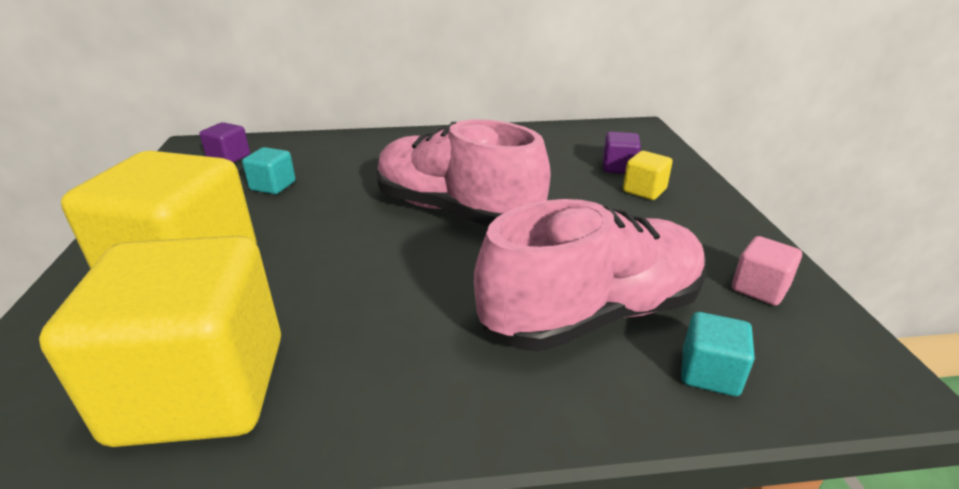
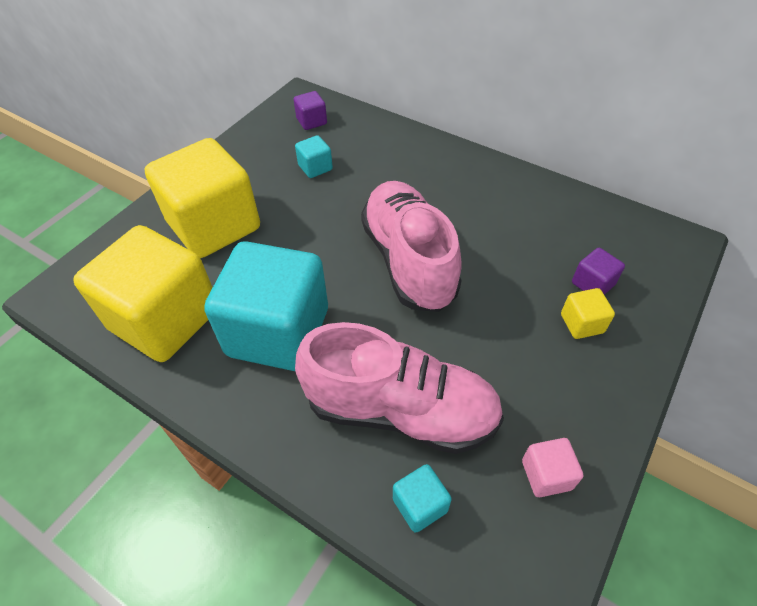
camera: 40 degrees right, 20 degrees up
(383, 322) = (278, 332): none -> turquoise cube

